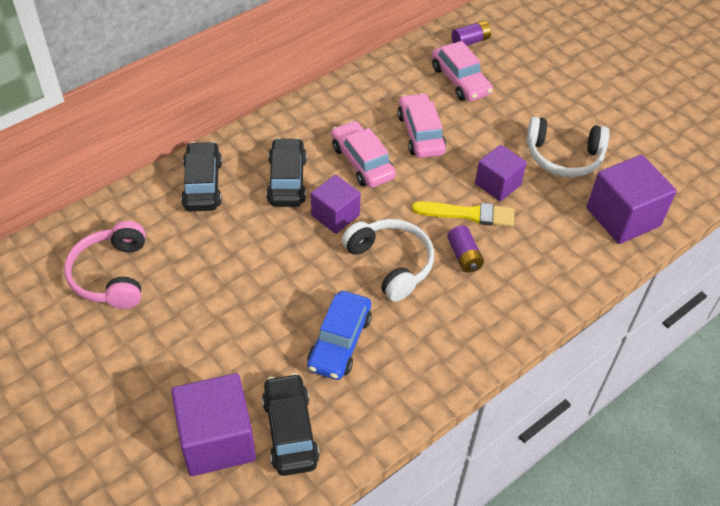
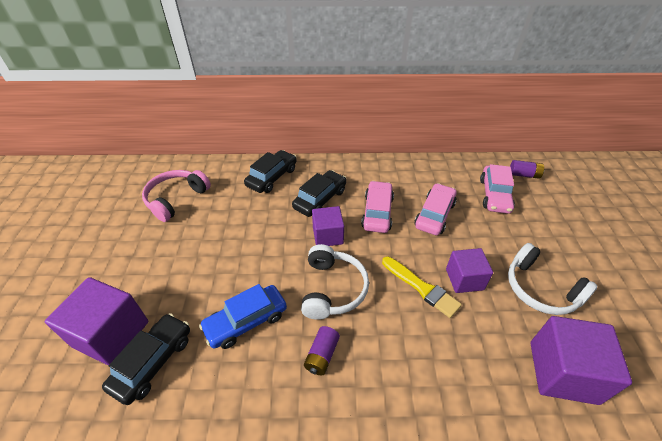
camera: 40 degrees right, 5 degrees down
(464, 256) = (390, 317): purple battery -> purple battery (322, 355)

